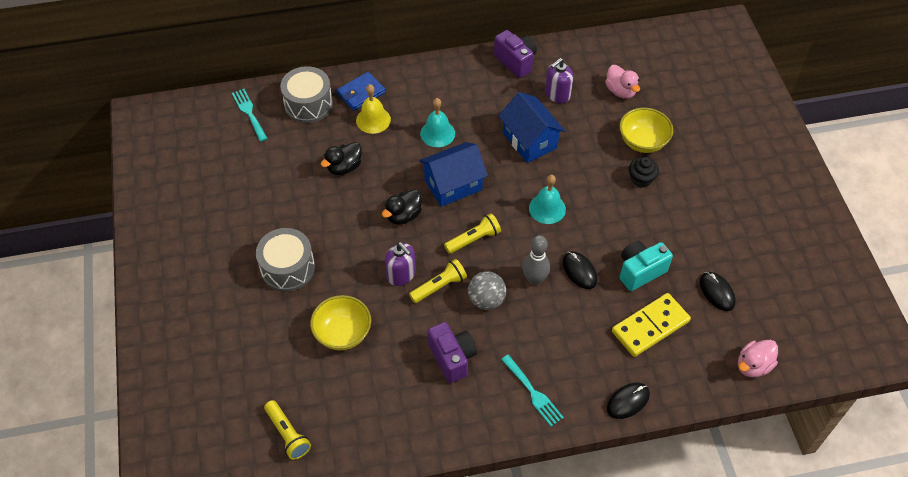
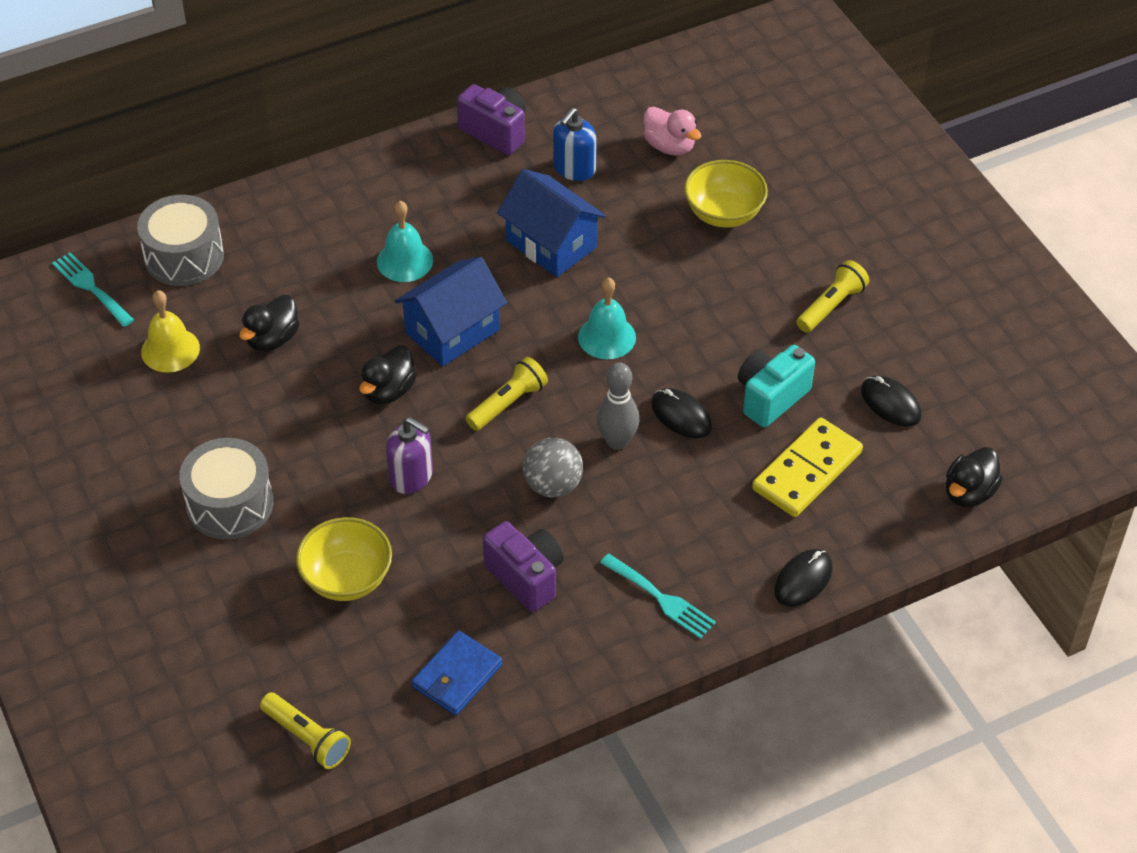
camera: 15 degrees left, 5 degrees down
(361, 93) = (264, 224): blue wallet -> blue wallet (457, 676)
(373, 120) = (296, 260): yellow bell -> yellow bell (170, 350)
(439, 286) = (476, 481): yellow flashlight -> yellow flashlight (831, 306)
(557, 94) = (574, 169): purple soap dispenser -> blue soap dispenser
(641, 179) = (736, 267): black cupcake -> none
(753, 366) = (969, 492): pink duck -> black duck

